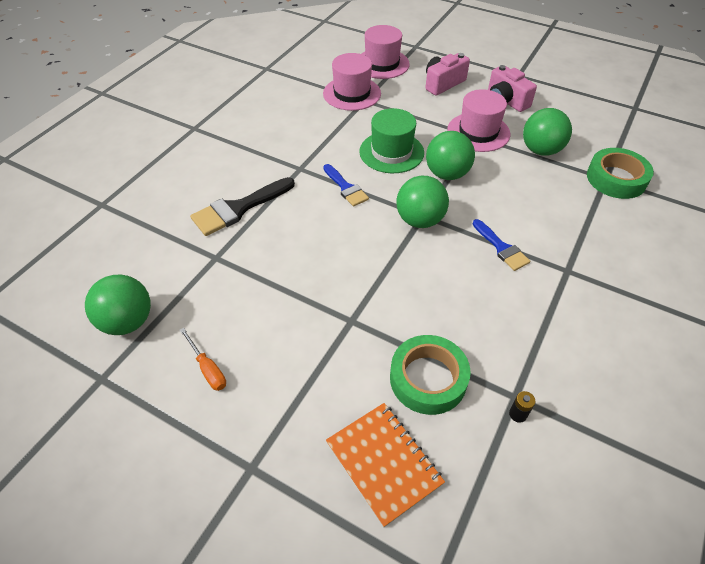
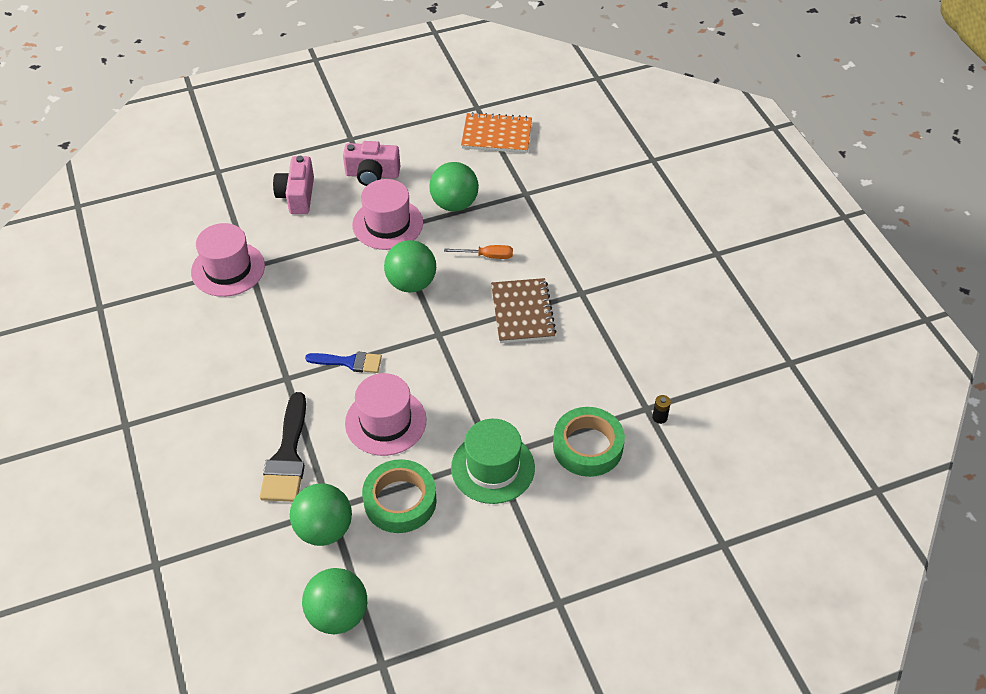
camera: 50 degrees left, 0 degrees up
(207, 368) = (445, 582): orange screwdriver -> orange screwdriver (487, 256)
(382, 64) = (212, 215): pink hat -> pink hat (385, 421)
(384, 463) = (625, 519): orange notebook -> orange notebook (496, 135)
(391, 152) = (342, 299): green hat -> green hat (493, 468)
(420, 220) = (441, 340): green ball -> green ball (324, 529)
(501, 248) = (522, 312): blue brush -> brown notebook
(616, 179) = (533, 188): green tape -> green tape (400, 501)

